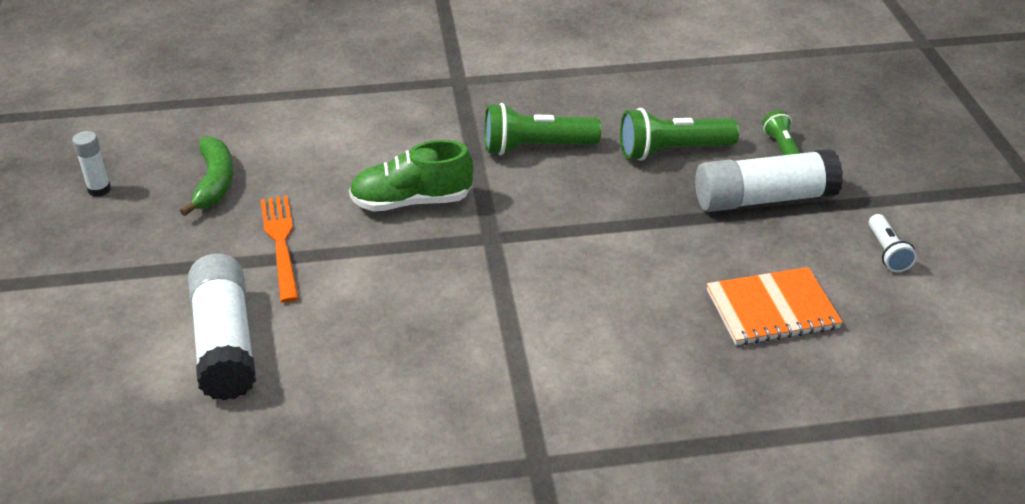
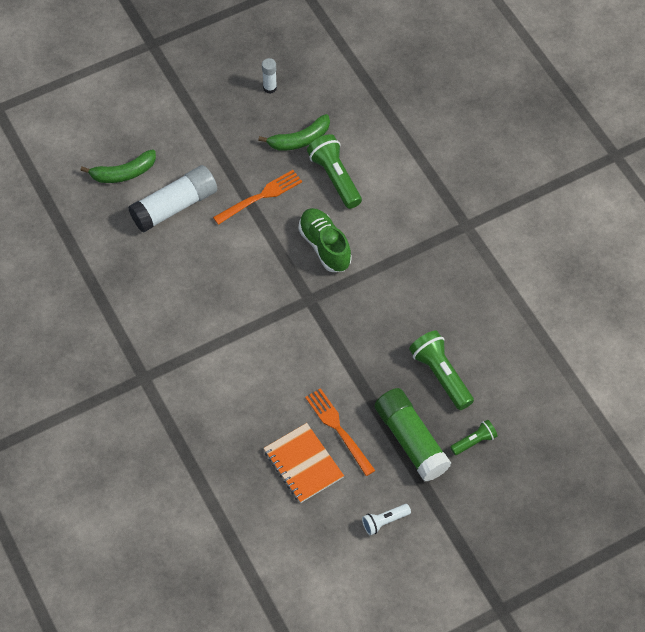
camera: 70 degrees right, 20 degrees up
(107, 392) = (123, 173): none -> green banana
(536, 147) = (409, 295): green flashlight -> green flashlight (335, 178)
(722, 260) = (338, 428): none -> orange fork
(763, 199) = (411, 440): white glue stick -> green glue stick

